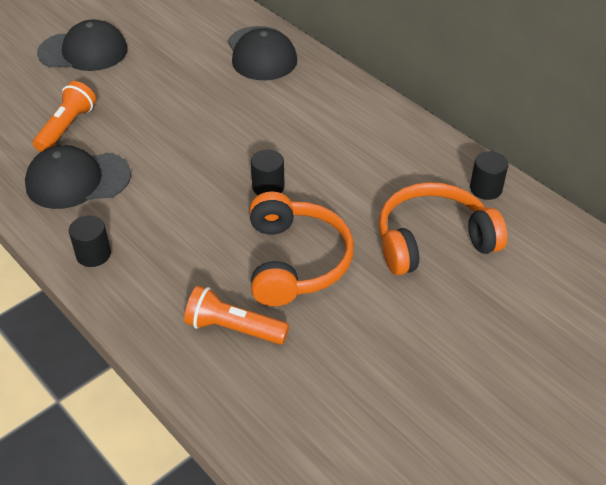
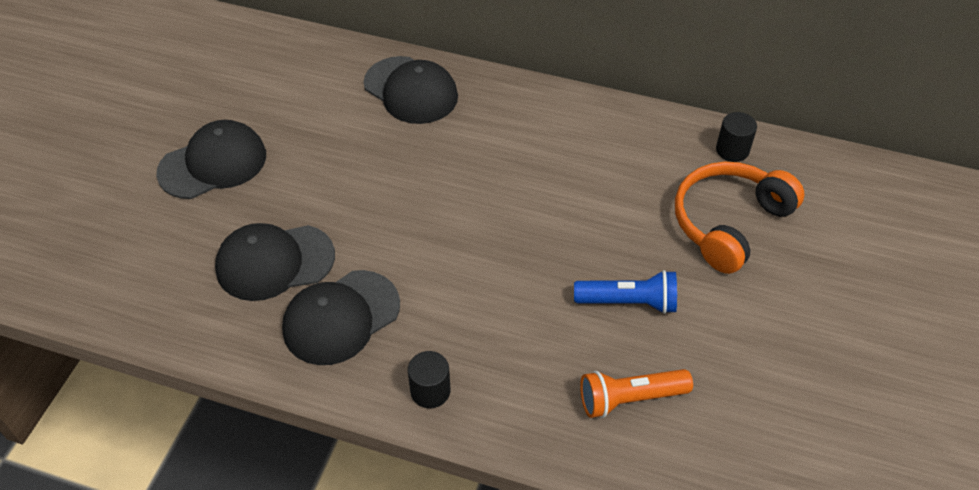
camera: 30 degrees left, 5 degrees up
(66, 127) = (274, 262): orange flashlight -> black cap
(268, 187) = (540, 236): black cylinder -> none
(296, 261) = (629, 302): orange headphones -> blue flashlight

